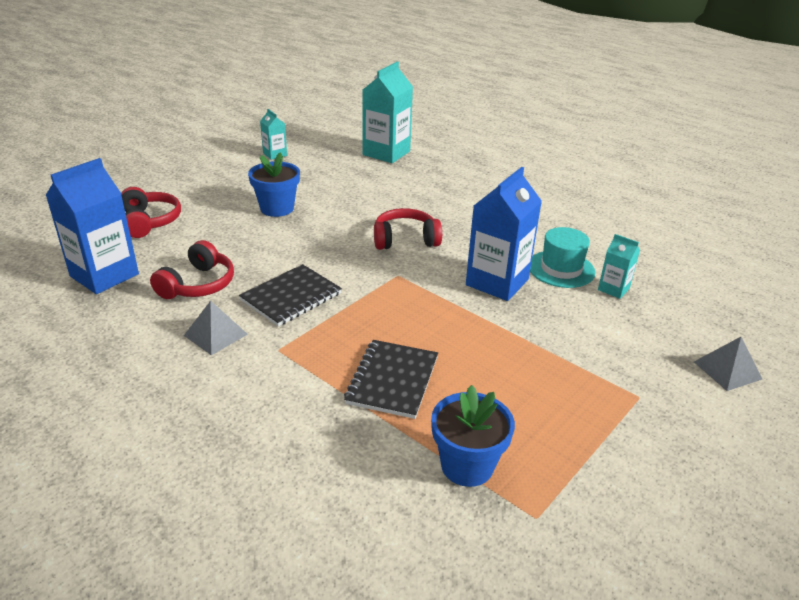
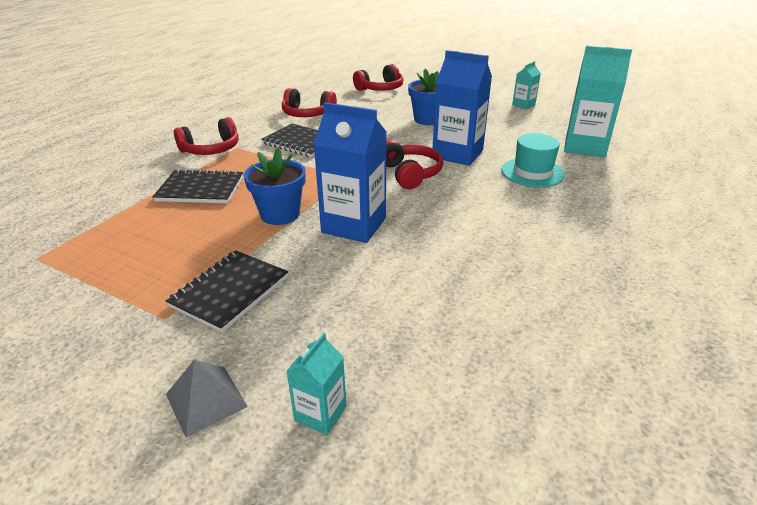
camera: 80 degrees right, 0 degrees up
(104, 275) = (310, 91): blue carton -> blue carton (457, 154)
(215, 334) = (251, 128): grey pyramid -> none
(272, 373) = (211, 149): none -> red headphones
(467, 465) = (100, 226): blue flower pot -> blue flower pot (280, 214)
(561, 269) = (398, 264): turquoise hat -> turquoise hat (532, 172)
(599, 358) = (230, 291): none -> black notebook
(613, 289) = (369, 305): turquoise carton -> turquoise carton (320, 413)

